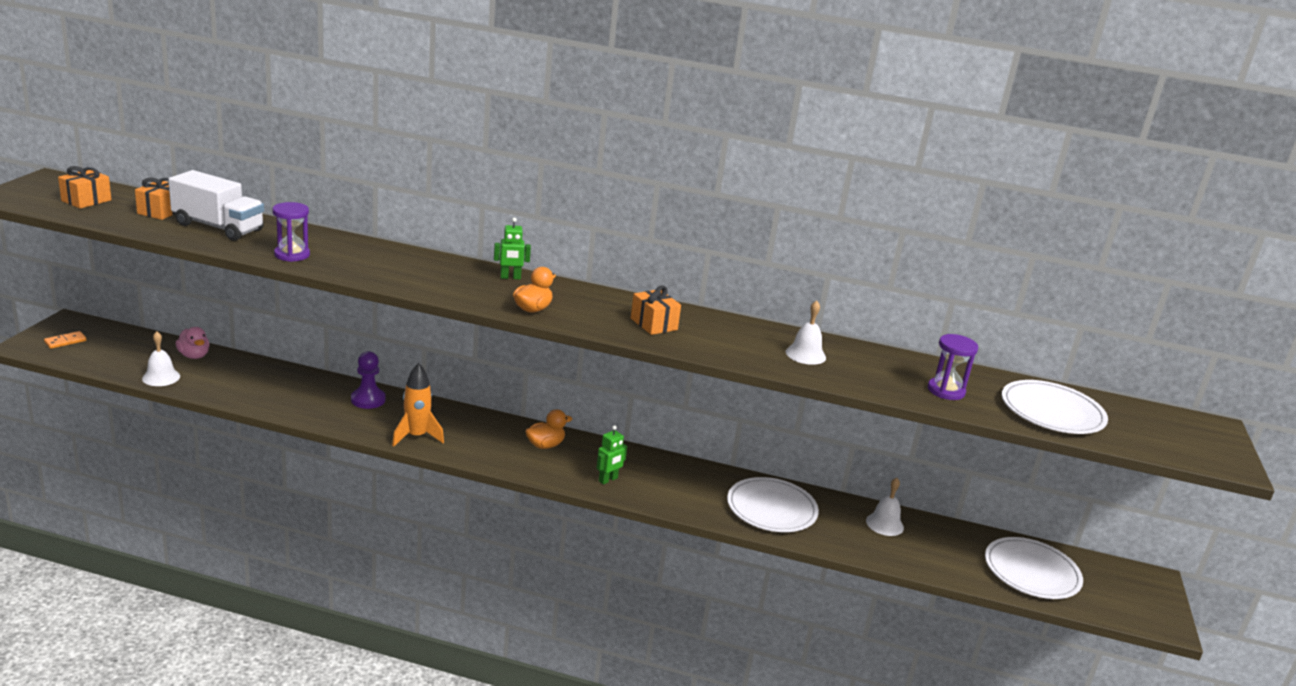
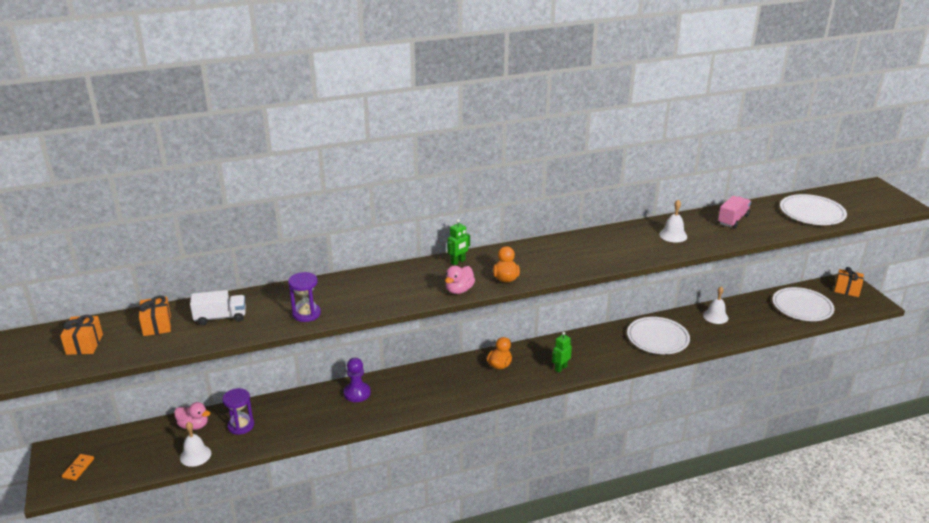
camera: 30 degrees left, 5 degrees up
(218, 227) = (220, 317): white truck -> white truck, size x0.66
(416, 436) = (421, 402): orange rocket -> none
(466, 298) = (459, 290): none -> pink duck
(608, 480) = (560, 368): green robot -> green robot turned 150 degrees counterclockwise
(653, 324) = (578, 254): orange gift -> orange gift (847, 289)
(917, 373) = (733, 220): none -> pink truck
(946, 391) = (758, 224): purple hourglass -> purple hourglass (241, 426)

